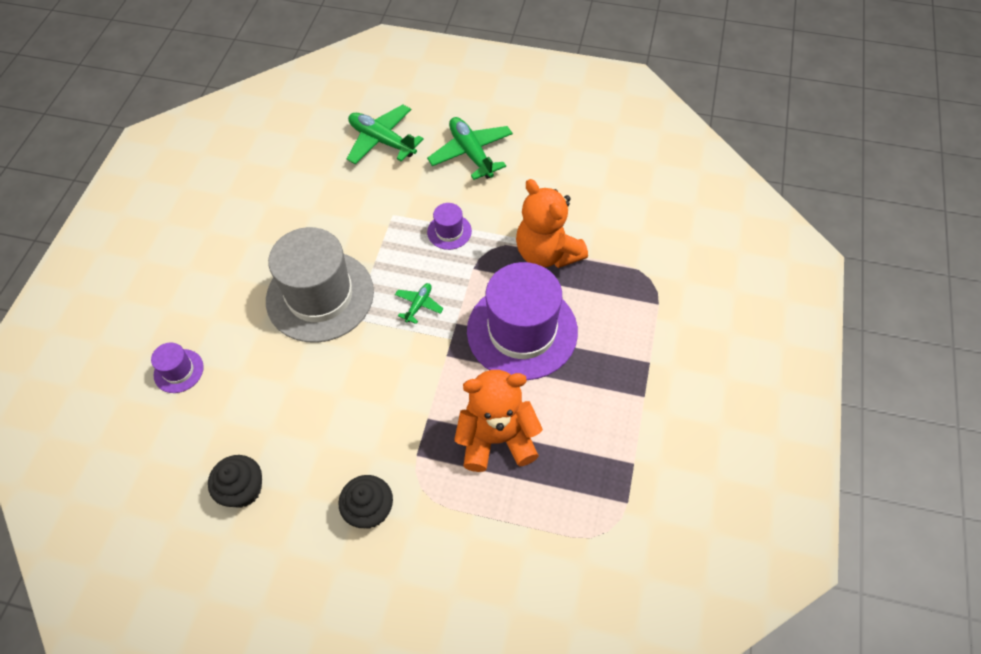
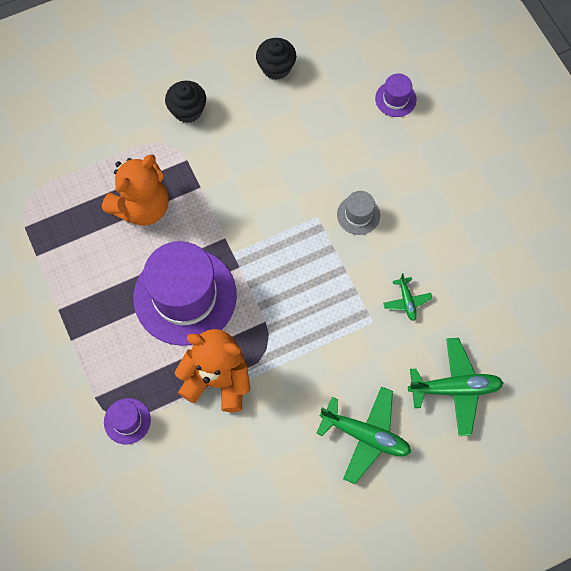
camera: 140 degrees right, 10 degrees up
(320, 296) = (358, 215): grey hat -> grey hat, size x0.43
(419, 305) = (279, 261): green plane -> green plane (407, 301)
(449, 231) = (313, 340): purple hat -> purple hat (127, 421)

